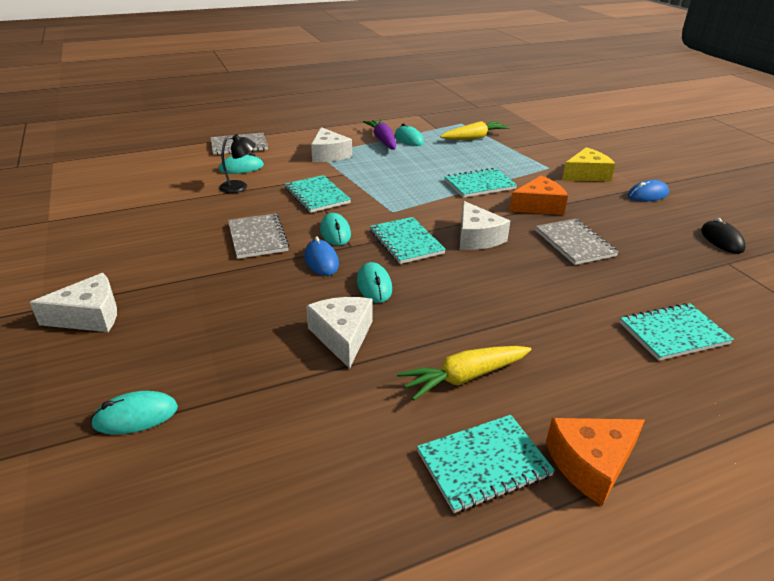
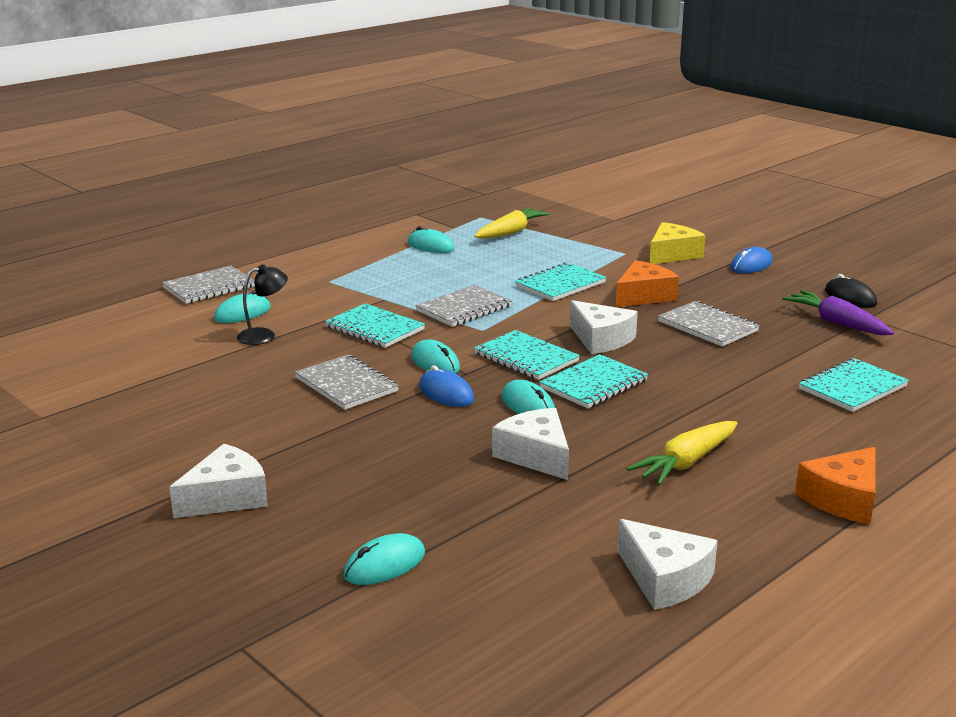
camera: 20 degrees left, 10 degrees down
(329, 154) = (344, 279): white cheese -> white cheese (665, 579)
(383, 140) = (398, 252): purple carrot -> purple carrot (836, 323)
(392, 191) = (463, 308): none -> grey notebook
(483, 464) = (753, 520): turquoise notebook -> turquoise notebook (593, 384)

